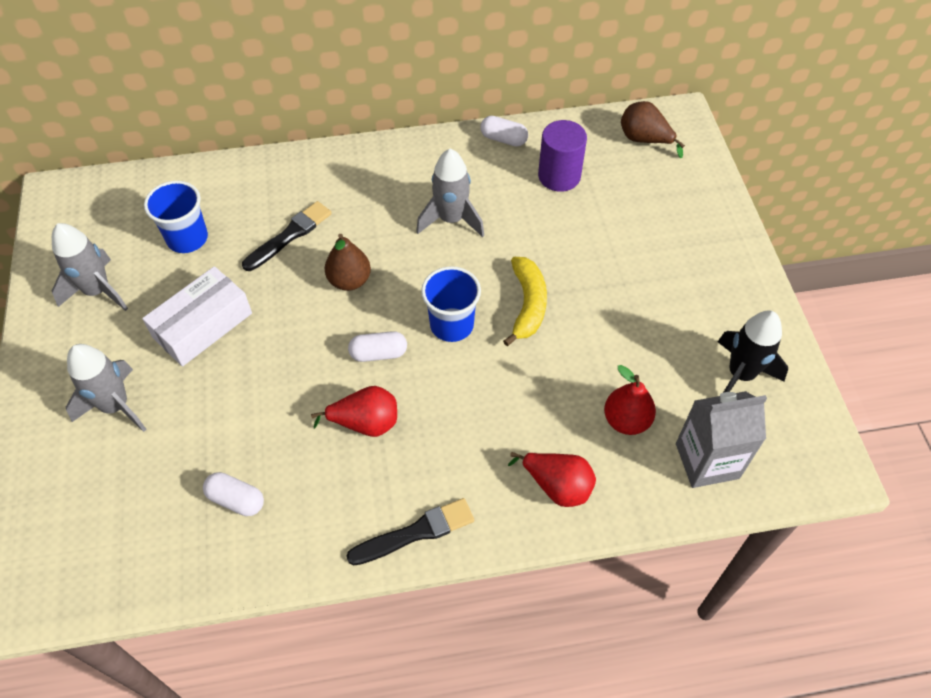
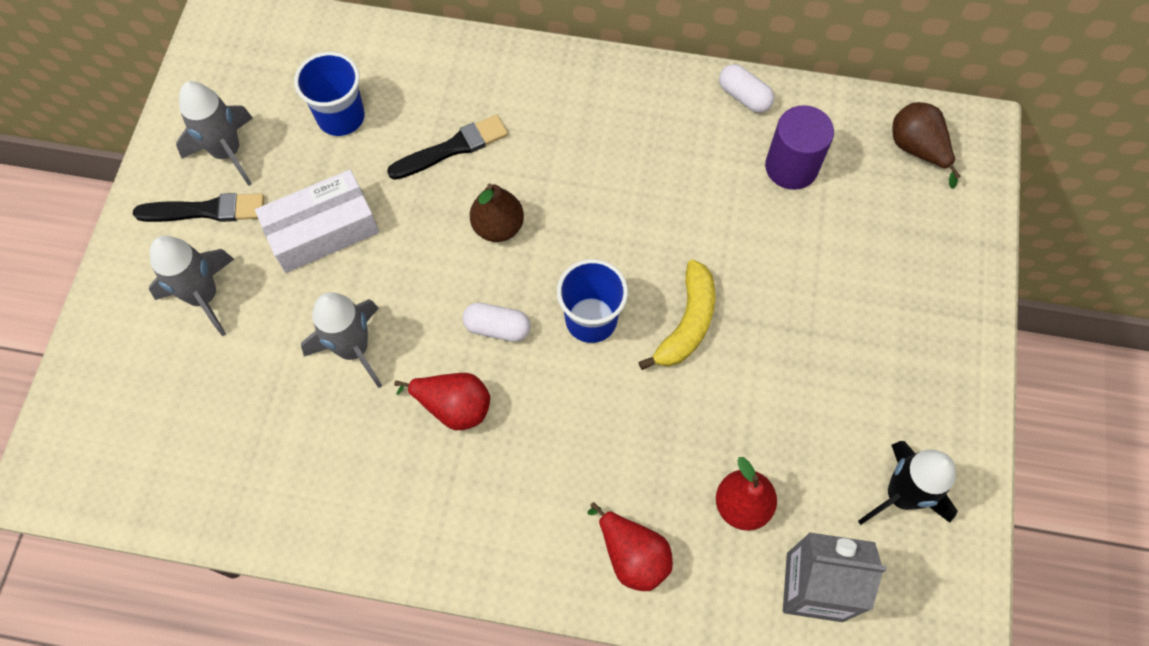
camera: 20 degrees right, 10 degrees up
(236, 499) = (290, 447): white capsule -> none
(415, 532) = (460, 552): black brush -> black brush (206, 210)
(451, 219) = (641, 185): grey rocket -> grey rocket (353, 349)

